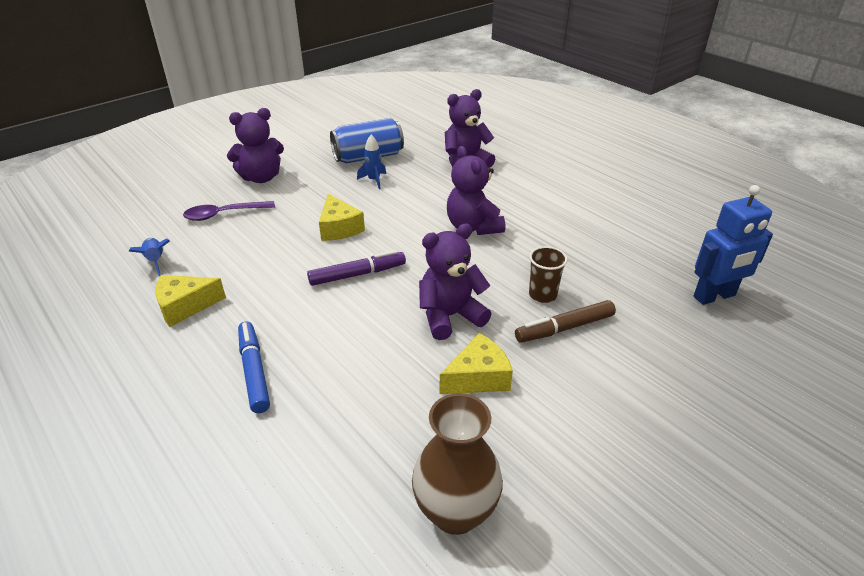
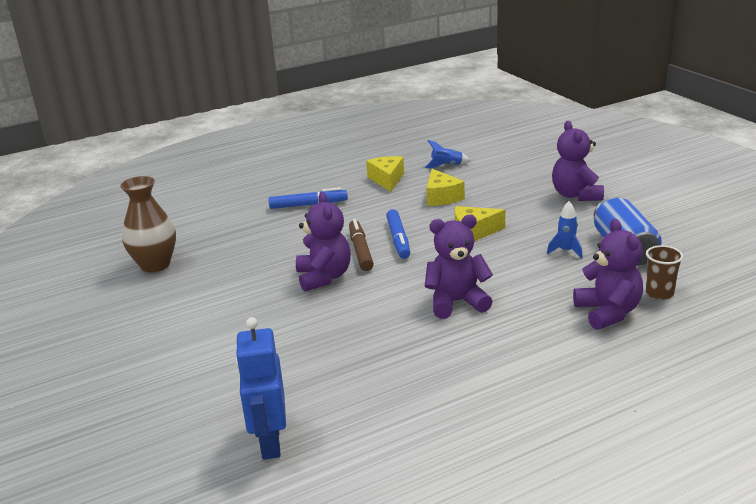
camera: 105 degrees right, 10 degrees down
(224, 214) = (509, 183): purple spoon -> none
(357, 274) = (398, 239): purple marker -> blue marker
(478, 377) = (250, 283): yellow cheese -> yellow cheese (441, 197)
(542, 295) = (328, 327): brown cup -> brown cup (659, 293)
(564, 328) = (278, 331): brown marker -> brown marker (360, 251)

